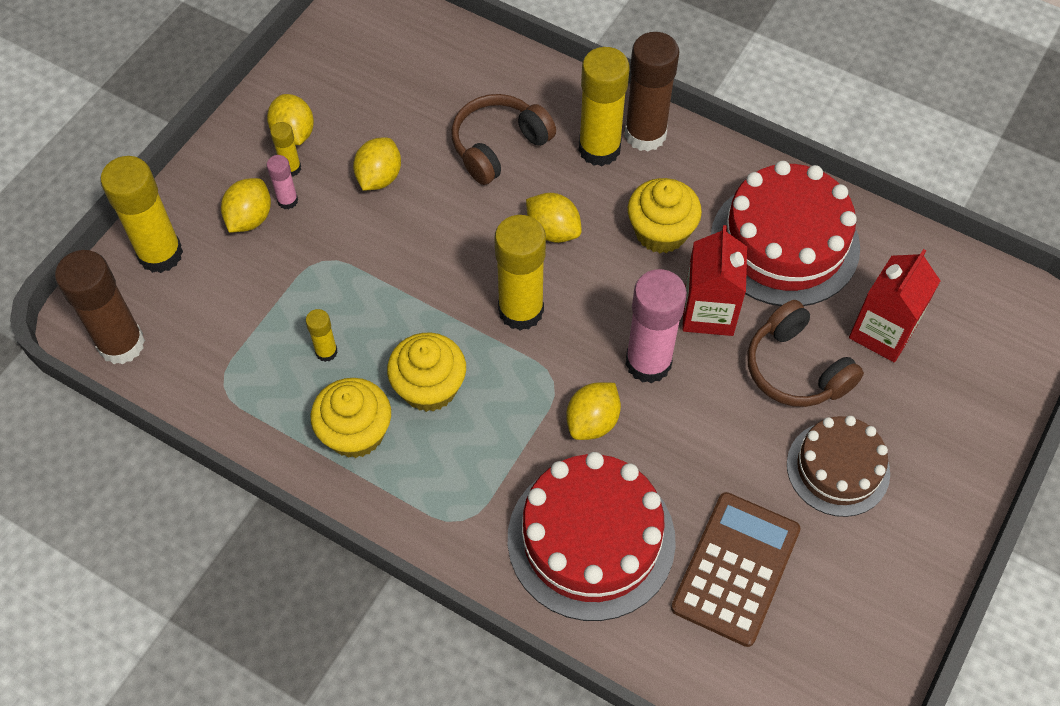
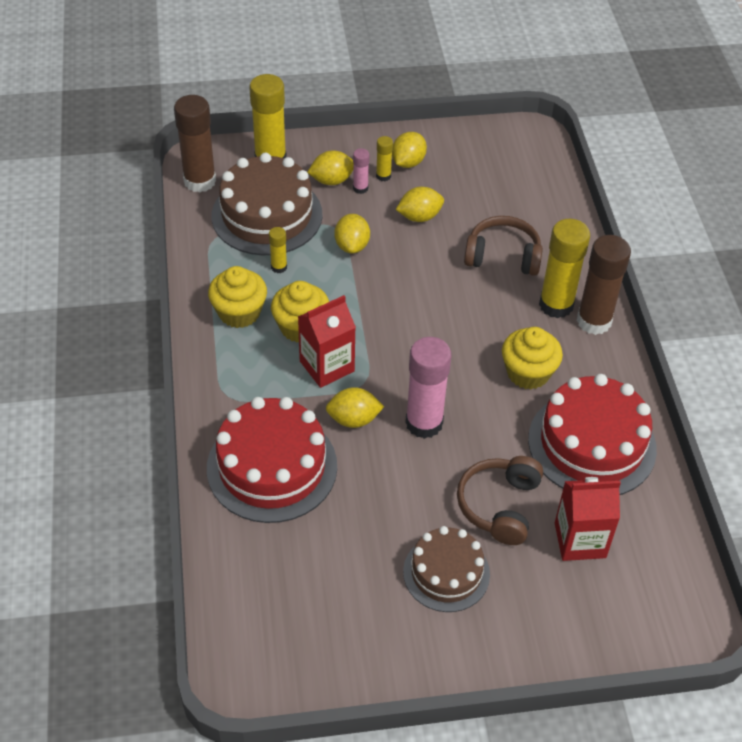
camera: 50 degrees right, 10 degrees down
(240, 313) = (267, 215): none -> brown cake
(521, 310) = (396, 337): yellow glue stick -> none
(553, 230) = (470, 318): yellow lemon -> yellow lemon (352, 246)
(708, 312) = (494, 433): red carton -> red carton (327, 366)
(735, 568) = (319, 556): brown calculator -> none

